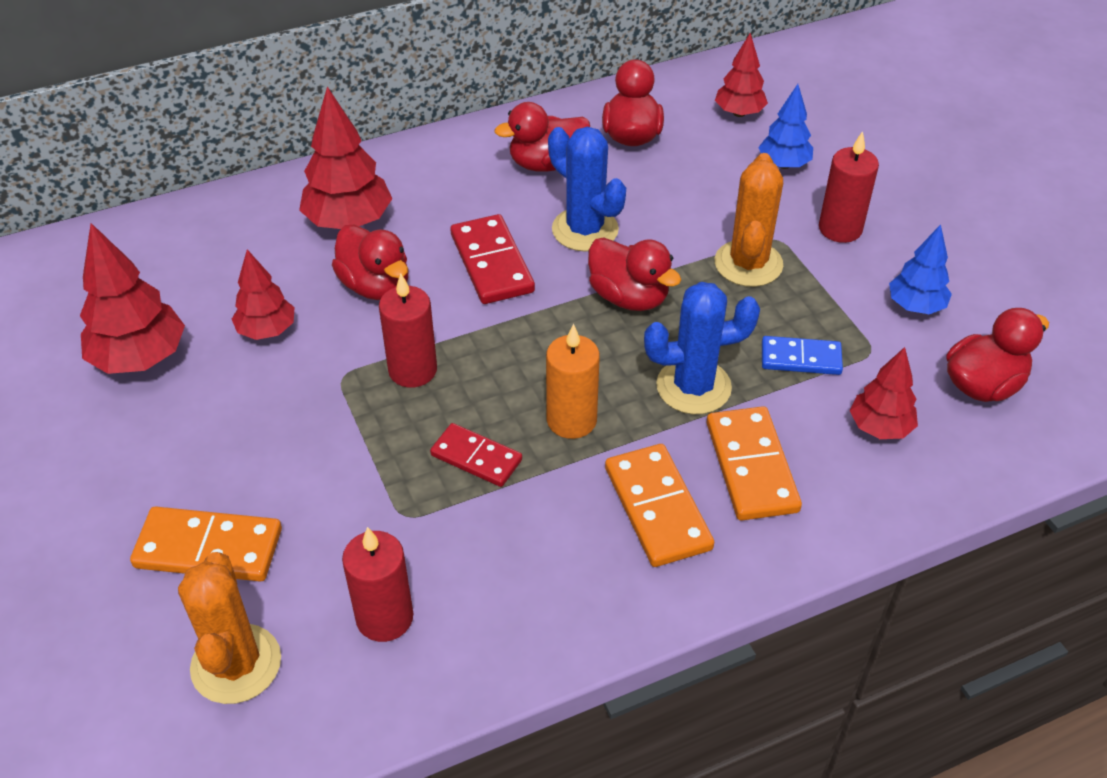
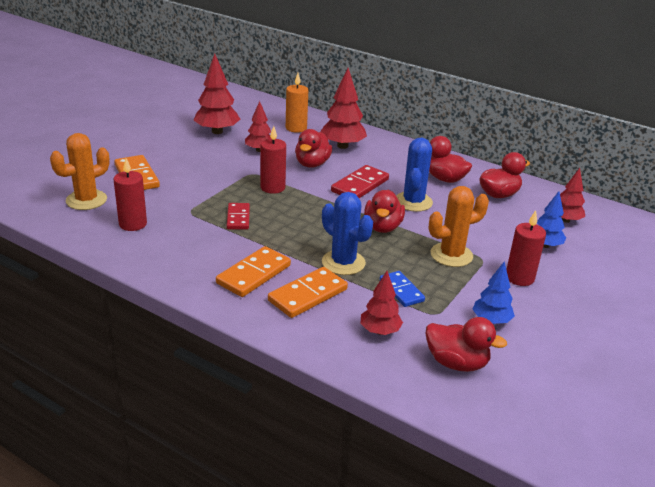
camera: 55 degrees right, 15 degrees down
(571, 420) = (285, 235): orange candle -> orange candle (296, 128)

